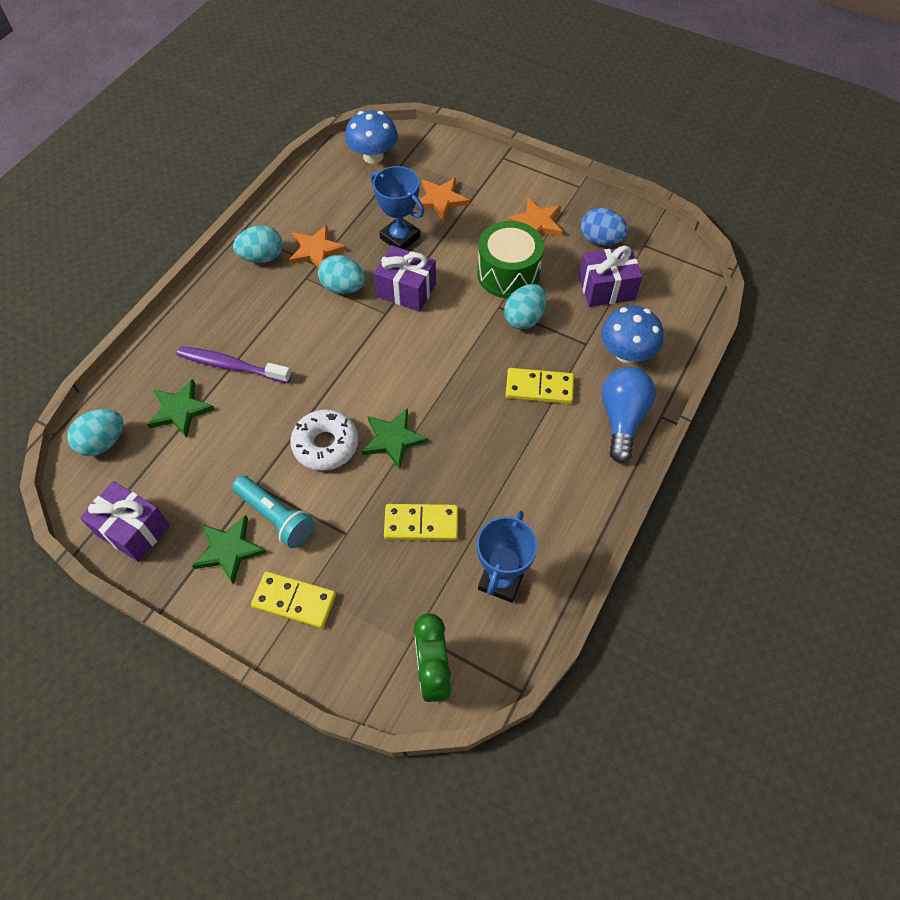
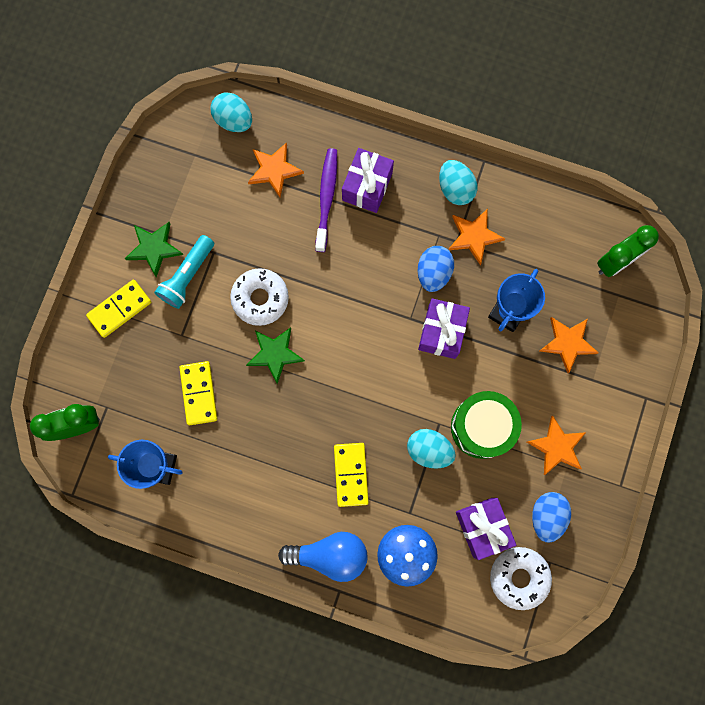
camera: 80 degrees right, 20 degrees up
(133, 530) = (160, 171): purple gift -> purple gift (367, 186)
(180, 410) = (274, 170): green star -> orange star
(294, 601) = (119, 309): yellow domino -> yellow domino turned 45 degrees clockwise
(343, 287) = (433, 273): turquoise egg -> blue egg
(373, 156) = (615, 262): blue mushroom -> green clock
(656, 269) = (519, 577): none -> white donut

